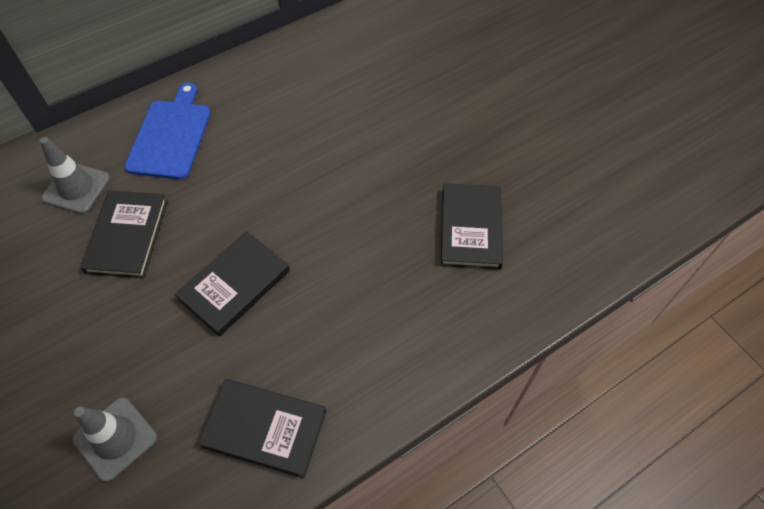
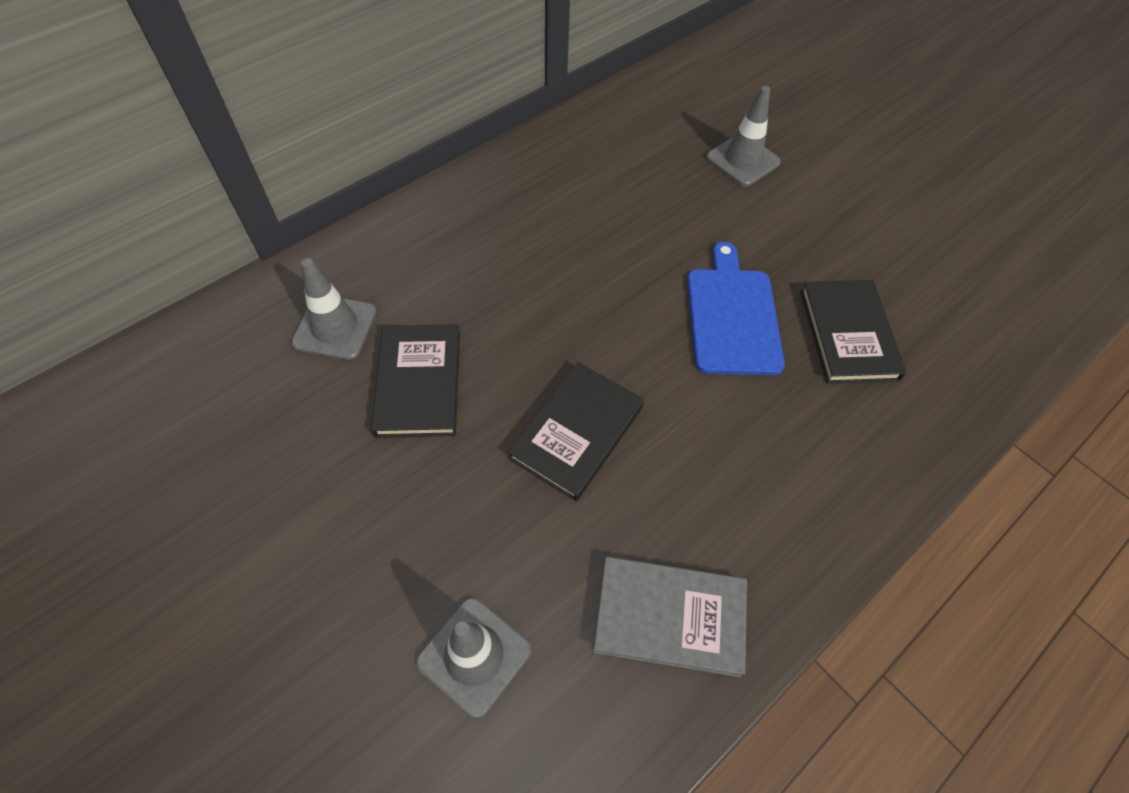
camera: 10 degrees left, 0 degrees up
(171, 136) = (442, 251): blue cutting board -> blue cutting board (732, 316)
(264, 428) = (669, 617): black book -> grey book
(430, 78) = (743, 160): none -> grey traffic cone

